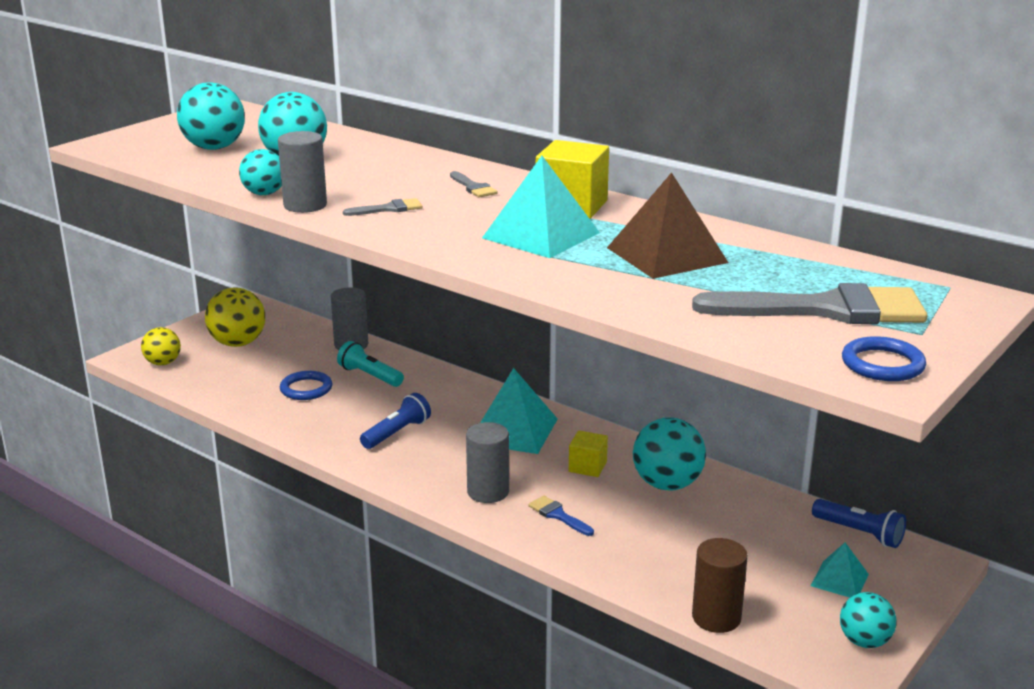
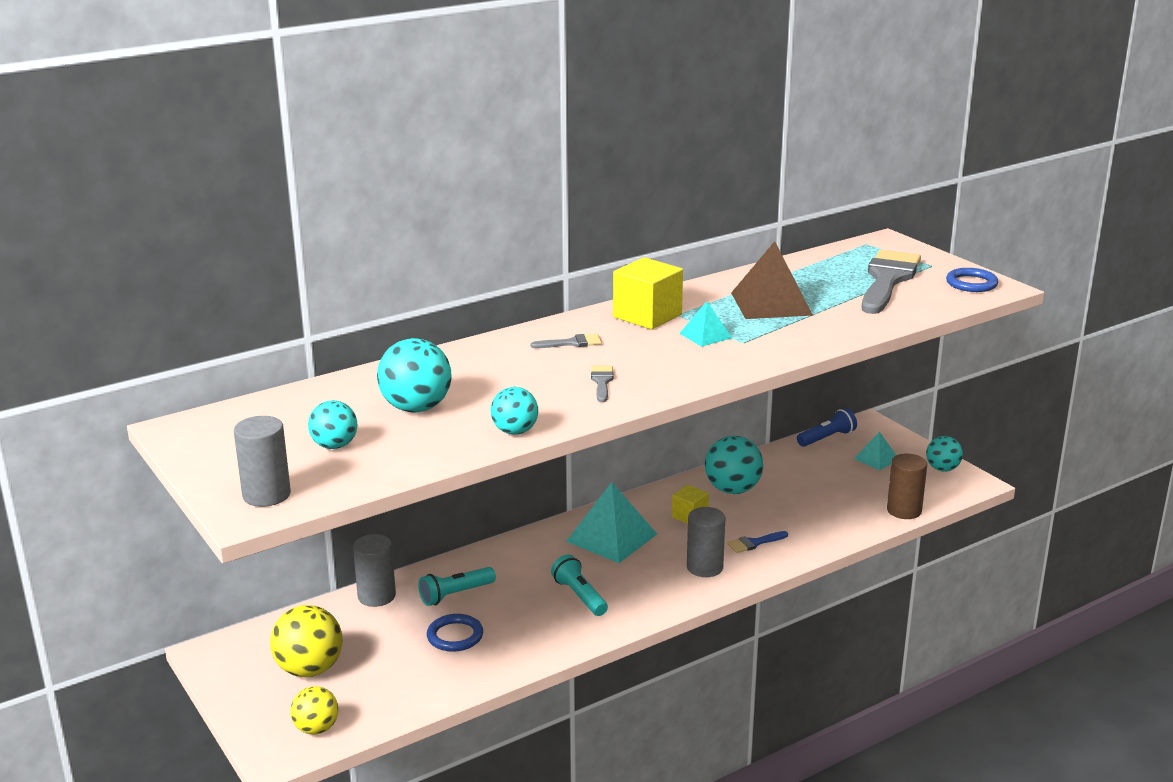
camera: 70 degrees left, 0 degrees up
(214, 148) = (334, 446): turquoise ball -> turquoise ball, size x0.63
(305, 205) = (565, 416): grey cylinder -> grey cylinder (266, 495)
(397, 433) = (580, 596): blue flashlight -> turquoise flashlight
(541, 235) = (705, 335): turquoise pyramid -> turquoise pyramid, size x0.54

